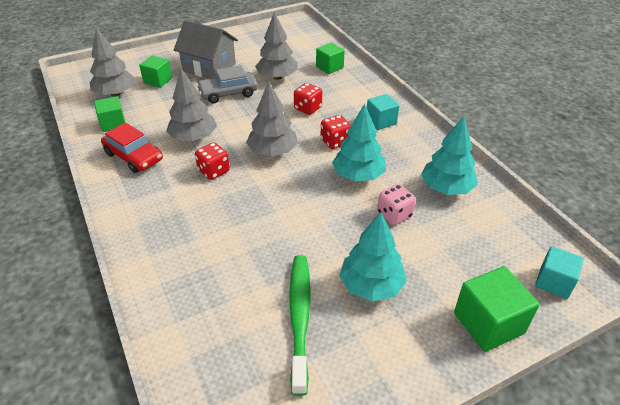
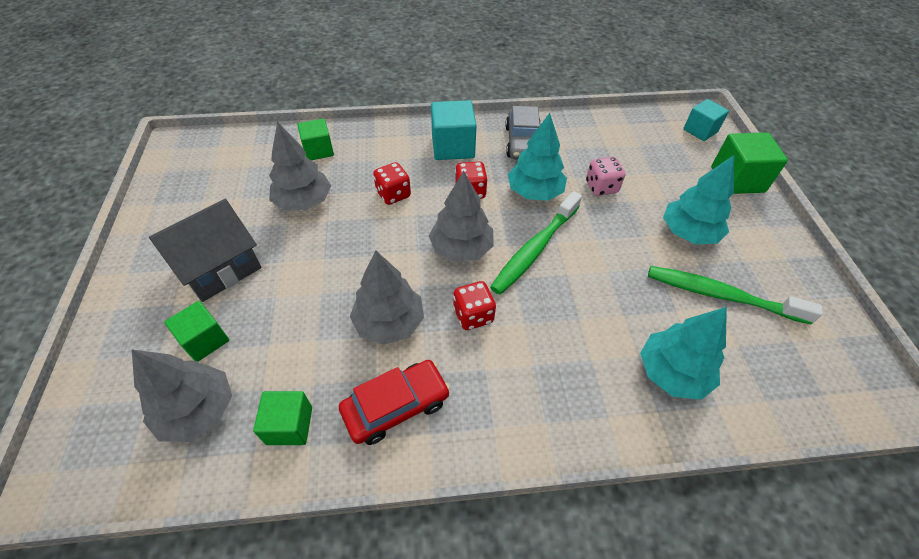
camera: 70 degrees left, 10 degrees up
(228, 93) = (306, 261): grey car -> grey car (523, 142)
(293, 188) = (535, 248): none -> green toothbrush
(381, 121) = (453, 147): turquoise cube -> turquoise cube, size x1.51
(446, 188) = (576, 142): turquoise tree -> turquoise tree (672, 372)

